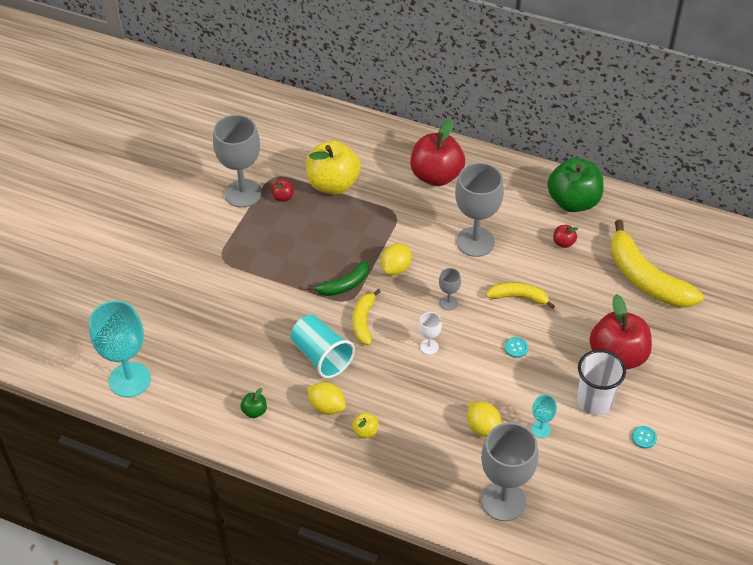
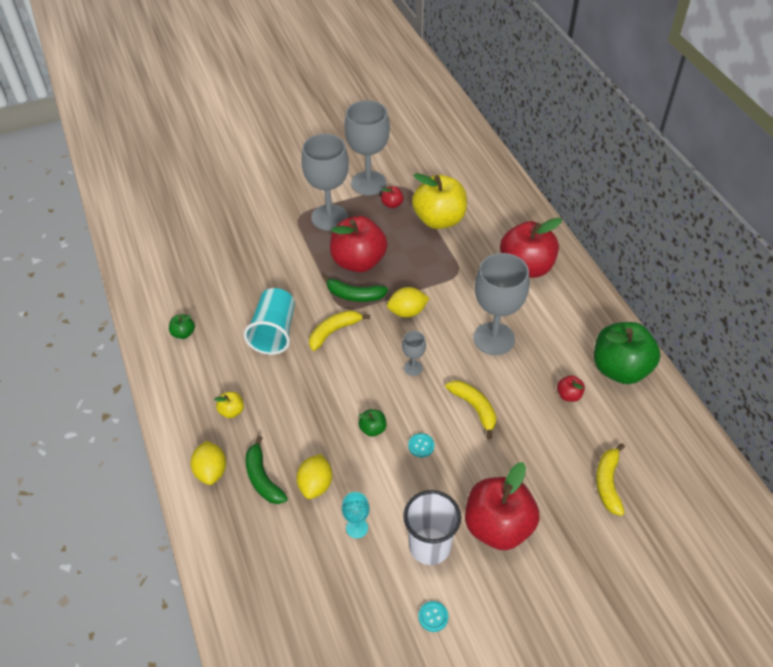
camera: 45 degrees right, 0 degrees up
(130, 380) = (142, 250): turquoise goblet -> none
(315, 259) = (358, 261): none -> red apple
(327, 407) = (231, 370): yellow lemon -> yellow lemon (211, 471)
(429, 347) = (356, 388): white goblet -> none
(444, 453) = (262, 478): none -> green banana
(473, 363) = (373, 429): none -> green apple
(503, 501) = (255, 557): grey goblet -> grey goblet (329, 217)
(645, 279) = (608, 483): yellow banana -> yellow banana, size x0.54

